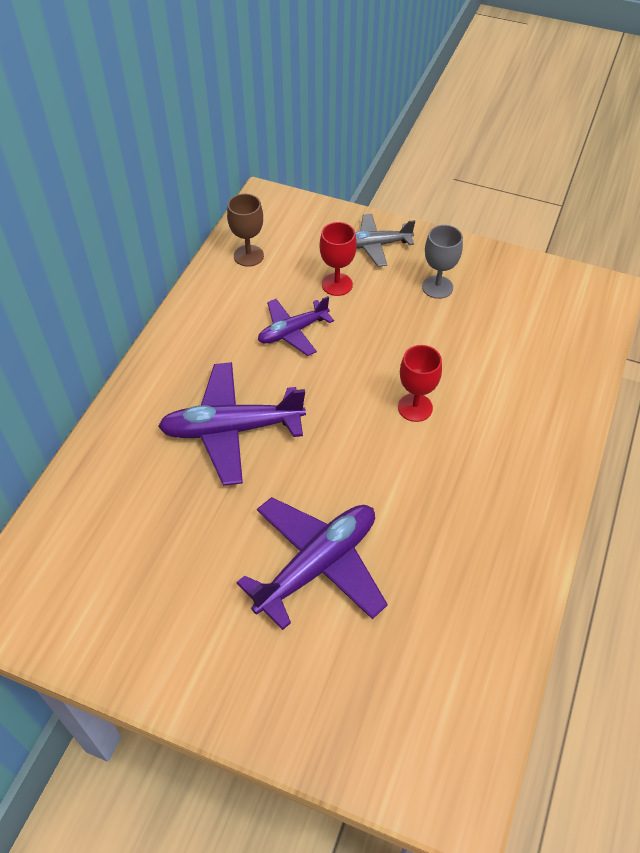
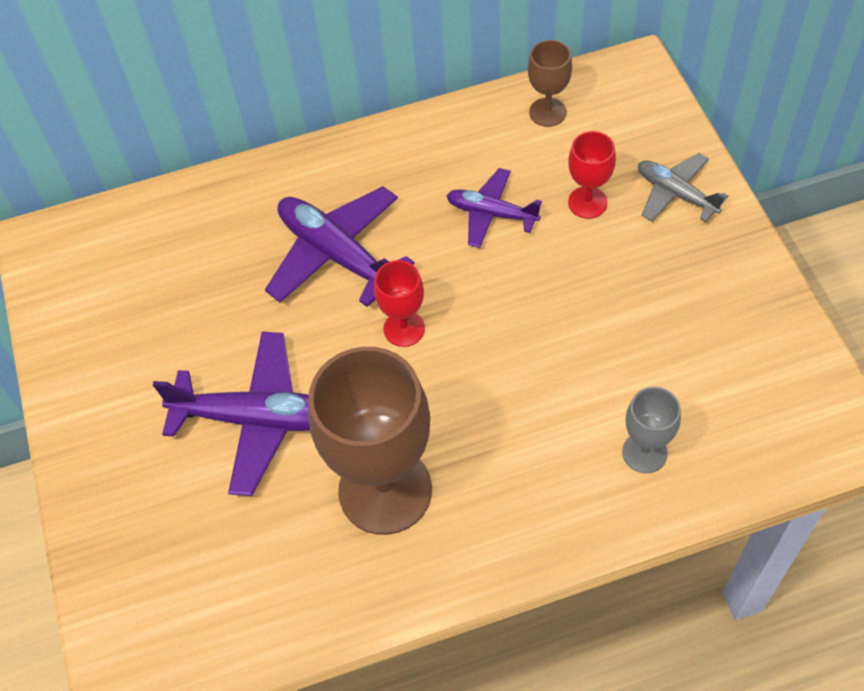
camera: 55 degrees right, 5 degrees up
(415, 407) = (499, 372): red goblet -> red goblet (404, 329)
(437, 287) = (677, 283): grey goblet -> grey goblet (644, 452)
(446, 527) = (385, 490): none -> brown goblet

